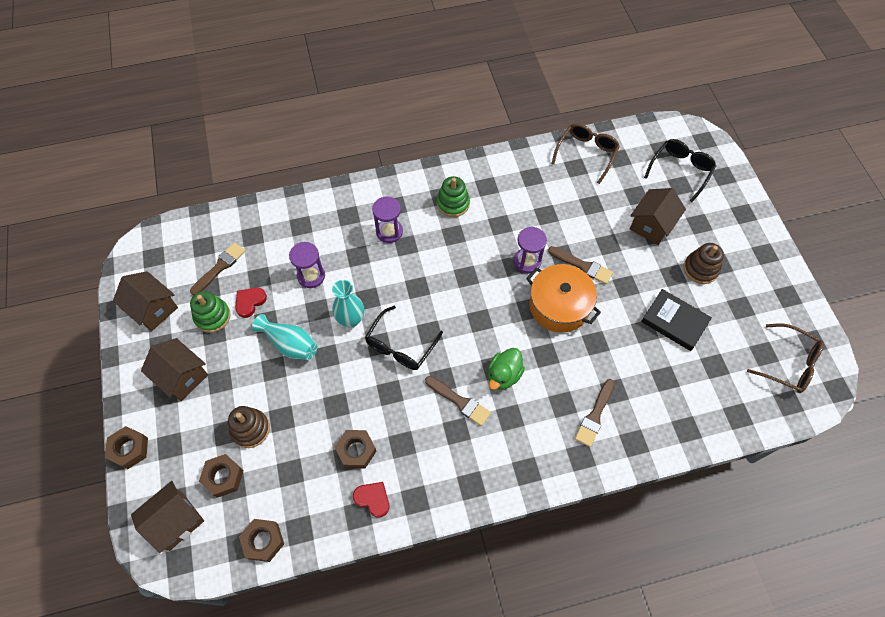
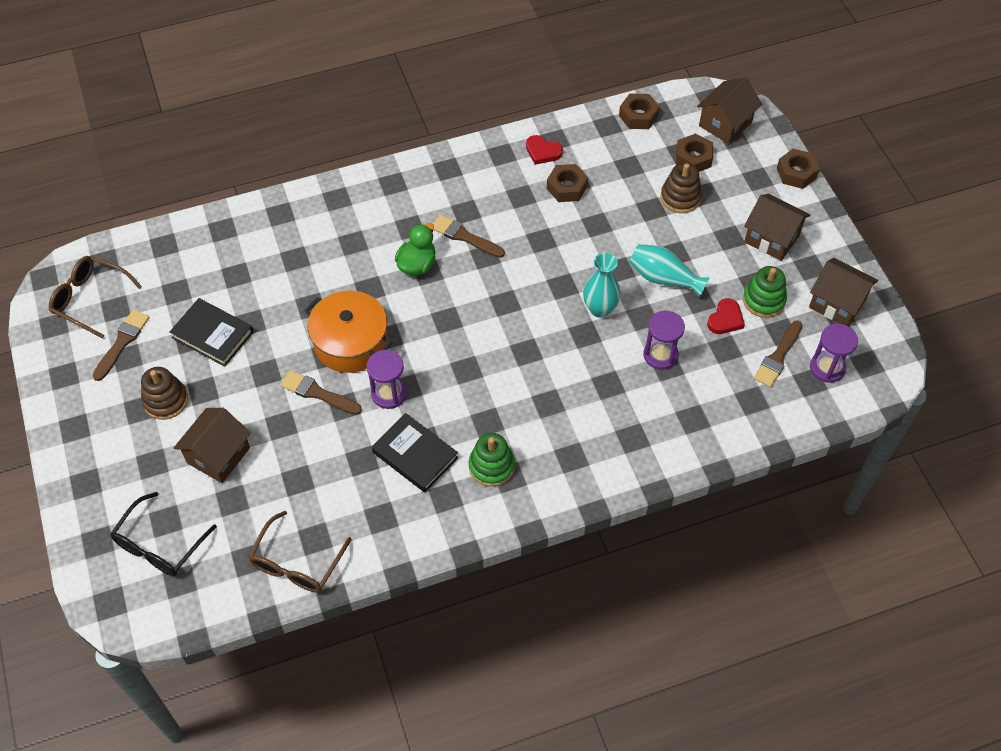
camera: 175 degrees right, 5 degrees down
(389, 231) = (573, 419): purple hourglass -> purple hourglass (827, 368)
(400, 345) = (536, 286): black glasses -> none
(507, 215) = (415, 455): none -> black book
(595, 415) = (319, 234): brown brush -> brown brush (122, 342)

